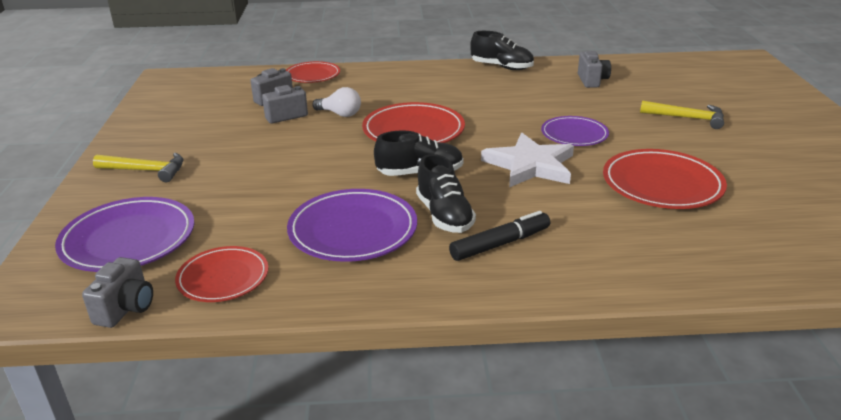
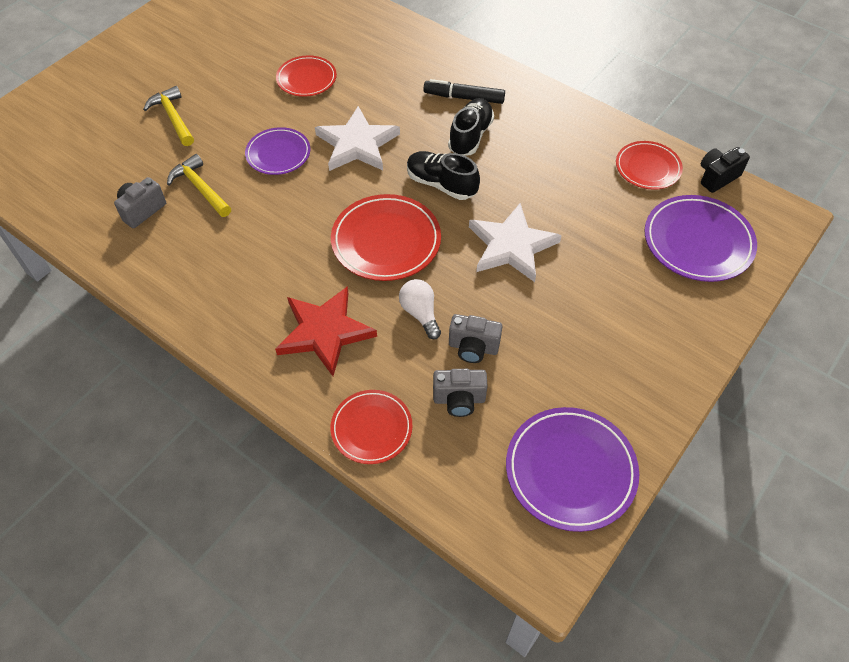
camera: 140 degrees left, 25 degrees up
(126, 308) = (717, 177): grey camera -> black camera
(146, 170) = (654, 330): yellow hammer -> yellow hammer (200, 188)
(312, 166) = (511, 246): none -> white star
(353, 230) = (539, 159): purple plate -> purple plate (570, 470)
(390, 88) = (325, 332): none -> red star
(502, 67) = (171, 294): black shoe -> none
(662, 184) = (306, 79): red plate -> red plate, size x0.64

